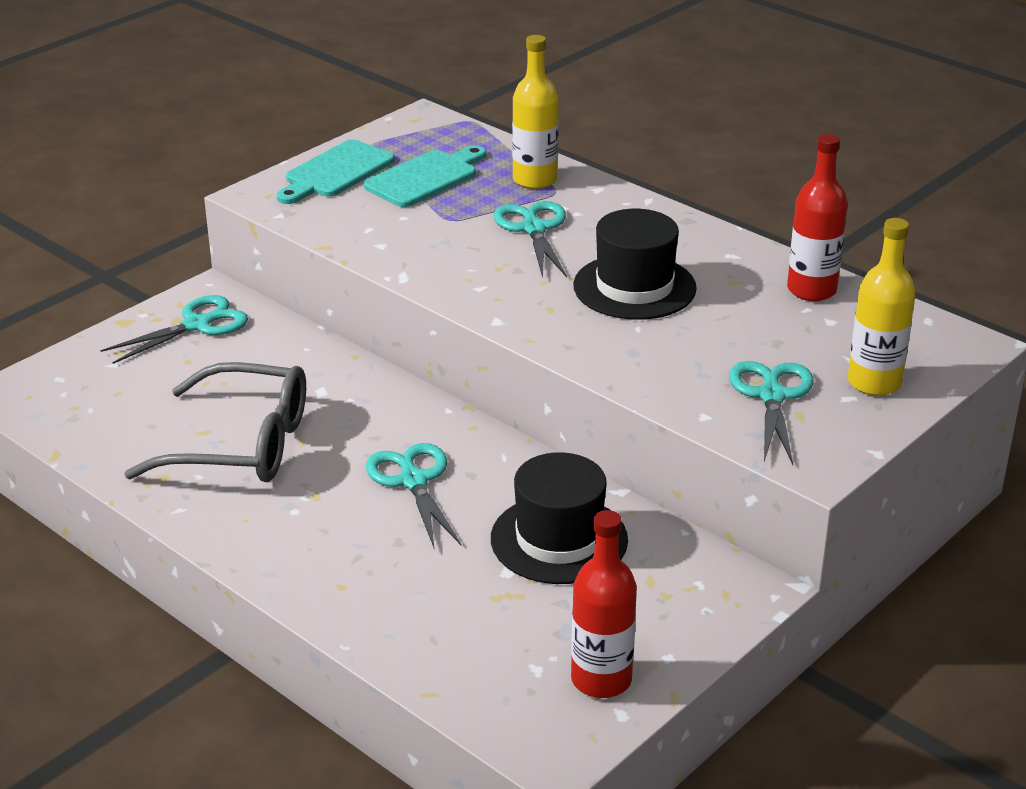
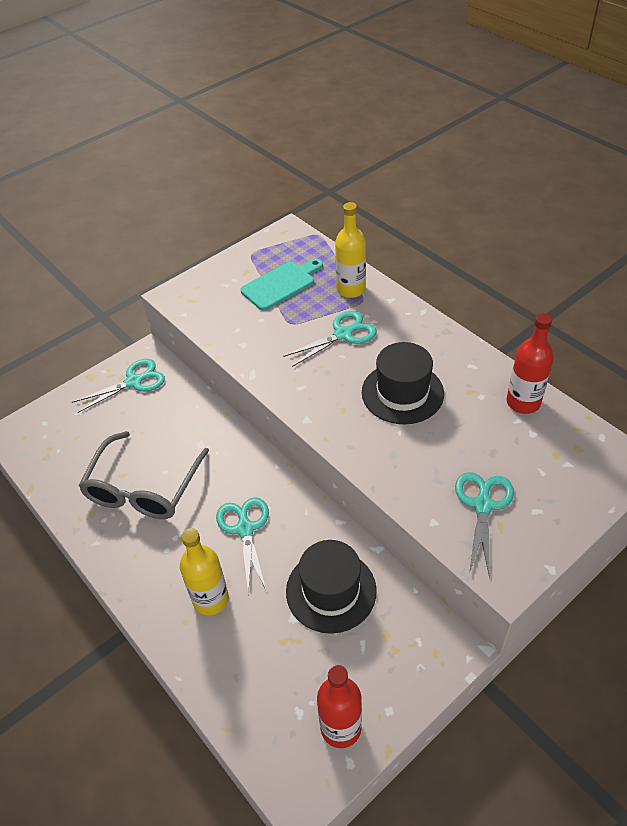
camera: 10 degrees right, 15 degrees up
(241, 445) = (143, 488): grey glasses -> grey glasses turned 90 degrees clockwise
(336, 172) = (225, 277): turquoise cutting board -> none
(534, 228) = (343, 334): turquoise scissors -> turquoise scissors turned 60 degrees clockwise
(874, 383) = (557, 497): yellow bottle -> yellow bottle (211, 599)

